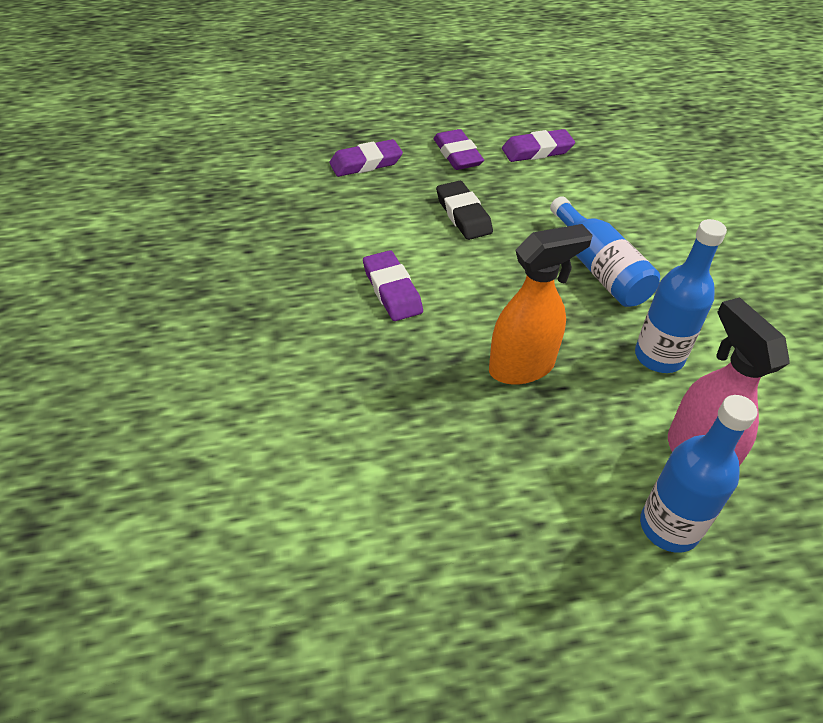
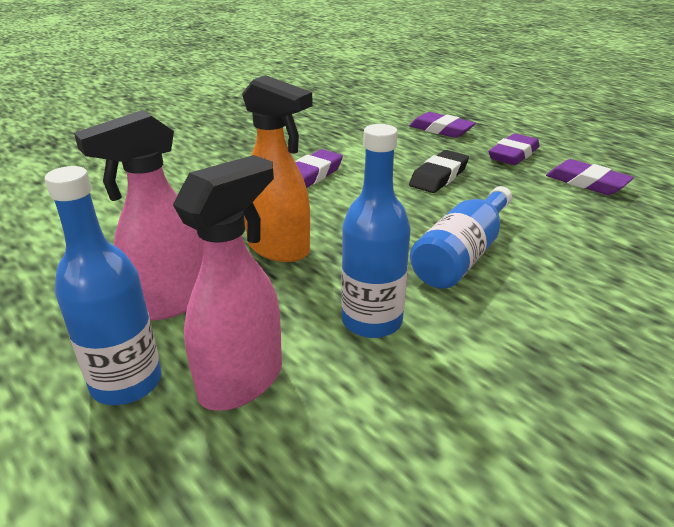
camera: 60 degrees right, 15 degrees down
(569, 469) = (170, 302): none -> pink spray bottle

